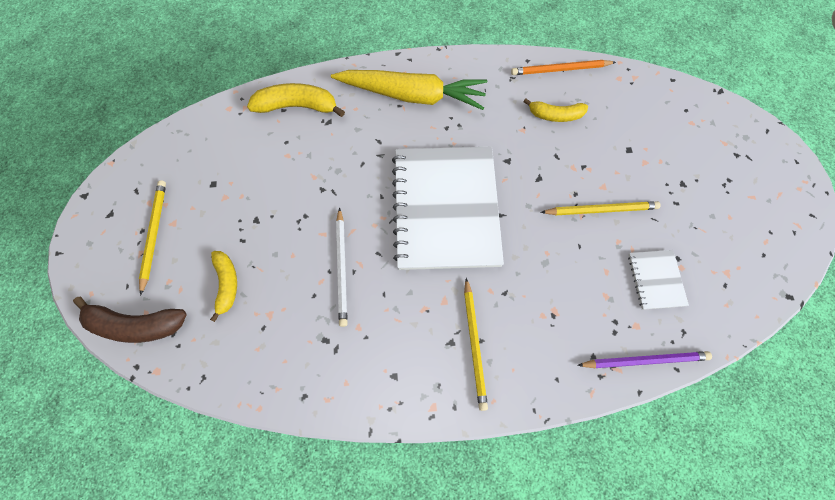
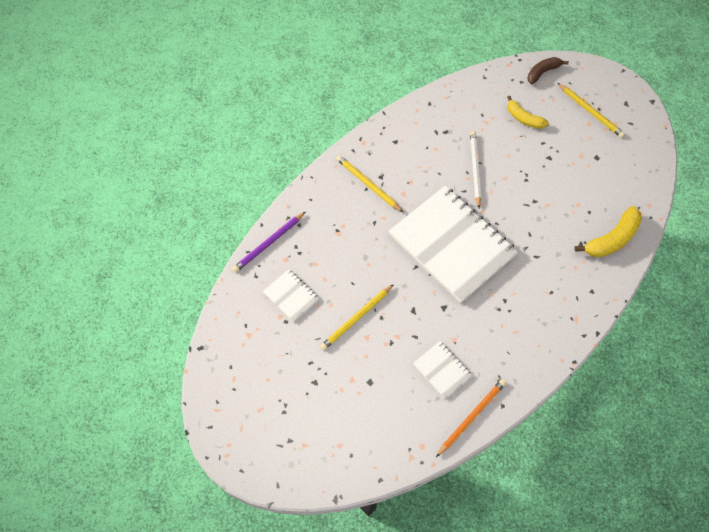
camera: 140 degrees right, 5 degrees down
(135, 325) = (542, 72): brown banana -> brown banana, size x0.66
(342, 268) = (475, 169): white pencil -> white pencil turned 45 degrees clockwise
(412, 95) = (551, 306): yellow carrot -> none
(555, 115) = (442, 370): yellow banana -> white notebook

